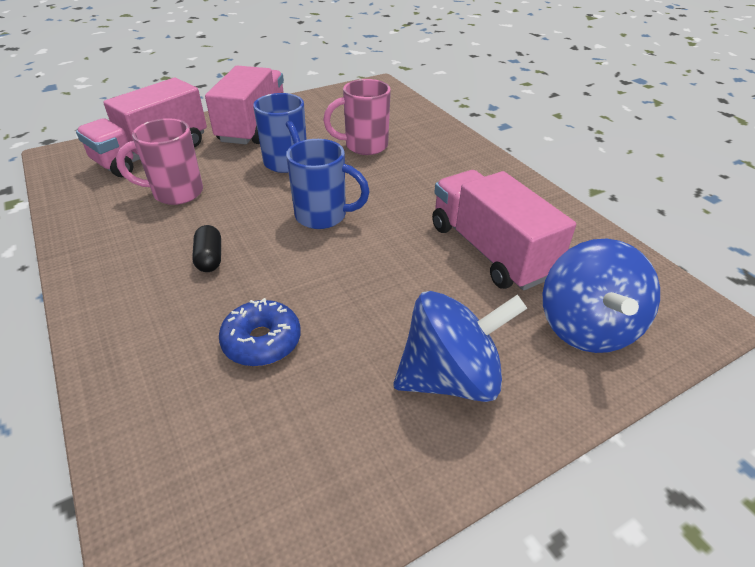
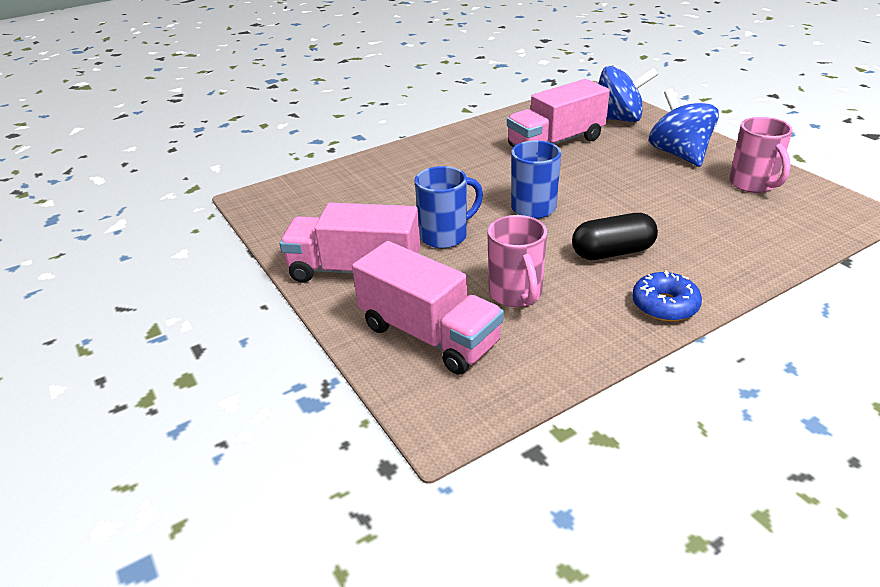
camera: 90 degrees left, 5 degrees down
(210, 258) = (612, 252): black capsule -> black capsule, size x1.66
(262, 341) = (689, 214): blue donut -> blue donut (664, 305)
(364, 146) = (405, 197): pink mug -> pink mug (753, 184)

